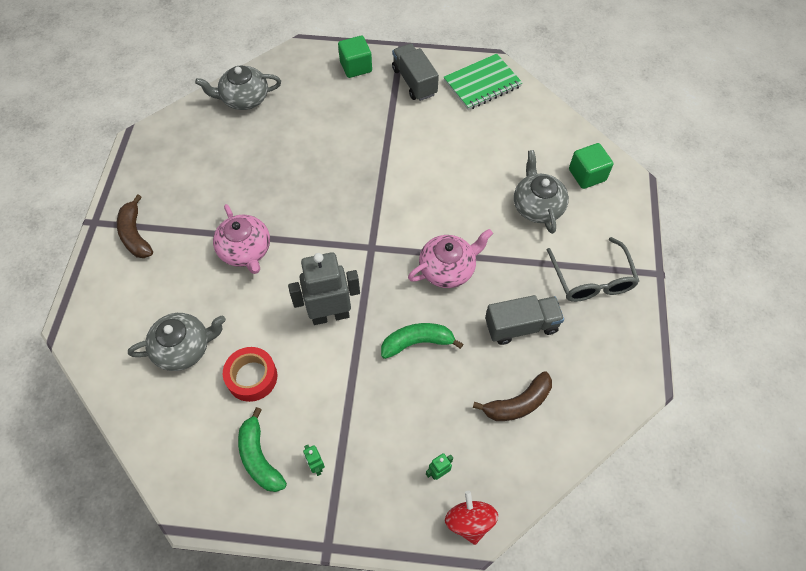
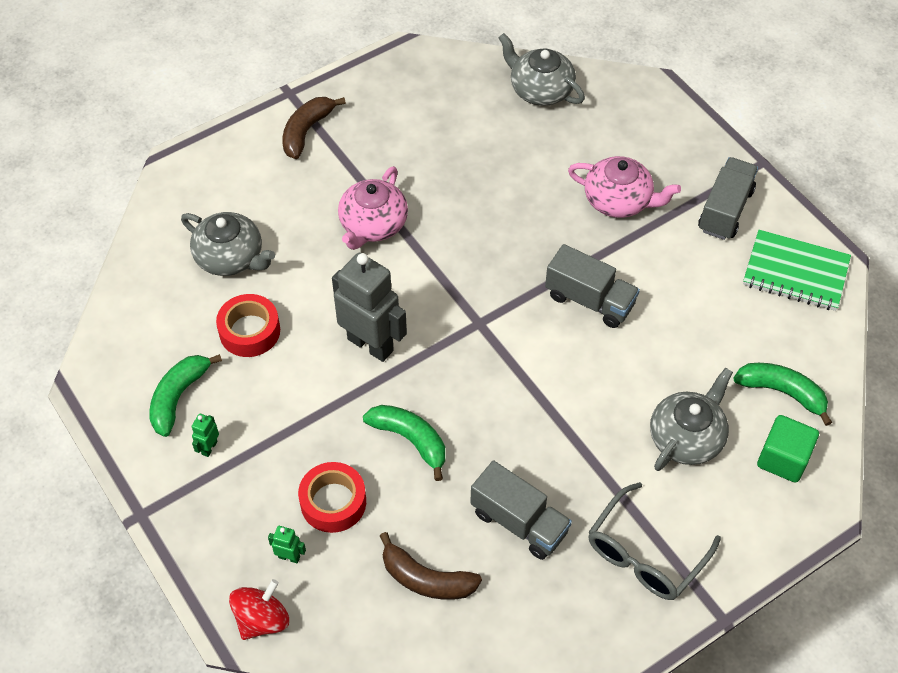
camera: 50 degrees right, 5 degrees down
(356, 67) = (685, 147): green cube -> none
(409, 183) = (589, 300): none -> grey truck
(422, 418) = (333, 502): none -> red tape
(448, 268) = (521, 407): pink teapot -> pink teapot (619, 200)
(547, 145) = (782, 392): none -> green banana

